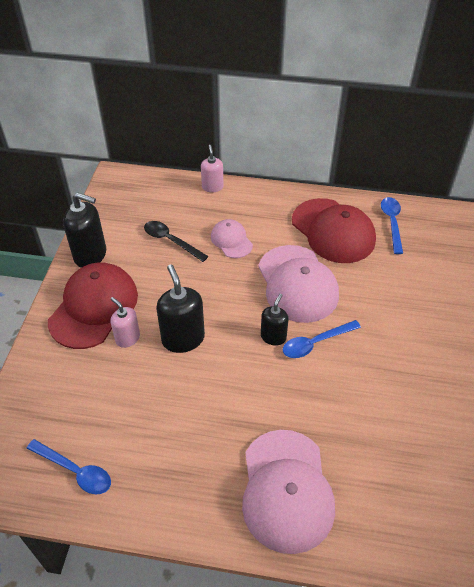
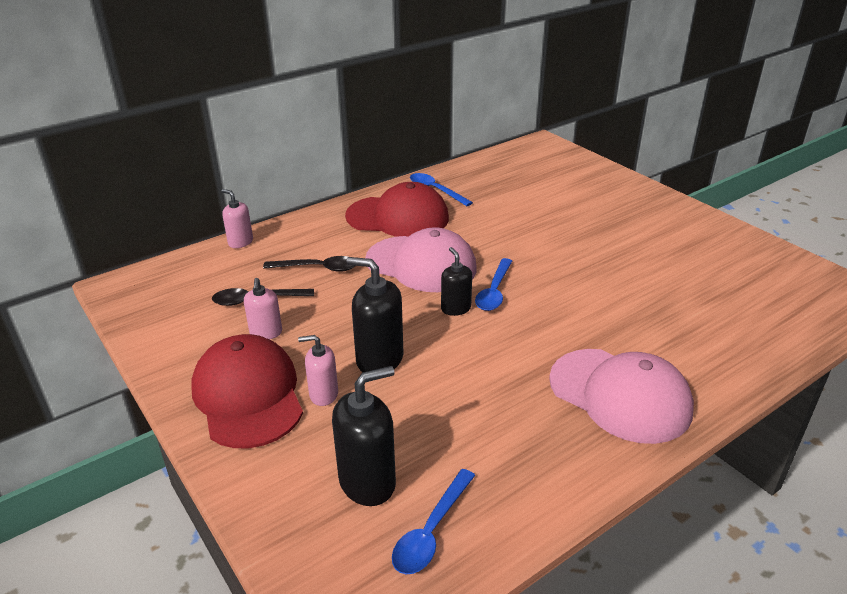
camera: 45 degrees left, 15 degrees down
(75, 471) = (431, 531): blue spoon -> blue spoon turned 135 degrees clockwise
(90, 255) = (179, 359): black soap dispenser -> black soap dispenser (367, 482)
(148, 270) = (266, 333): none -> pink soap dispenser
(231, 240) = (318, 268): pink cap -> black spoon

